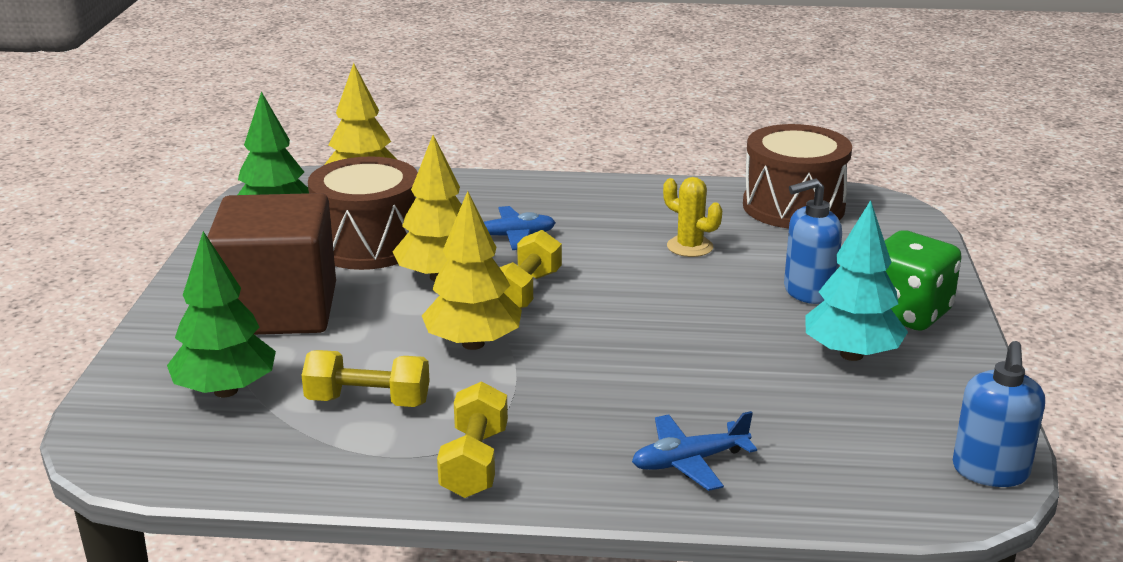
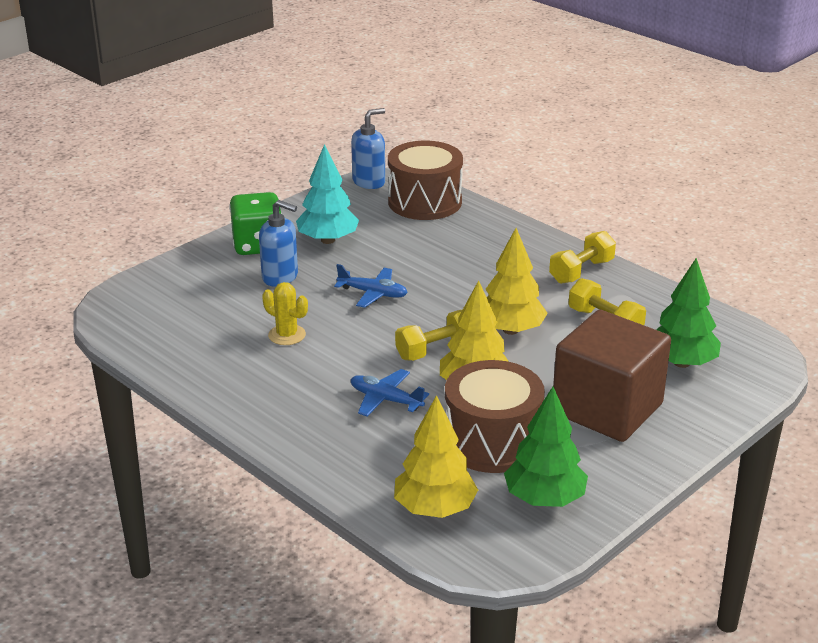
camera: 140 degrees left, 5 degrees up
(689, 461) = (483, 233): blue plane -> blue plane (373, 293)
(690, 247) = (287, 335): yellow cactus -> yellow cactus turned 45 degrees counterclockwise
(793, 207) = (165, 333): brown drum -> brown drum (425, 202)

